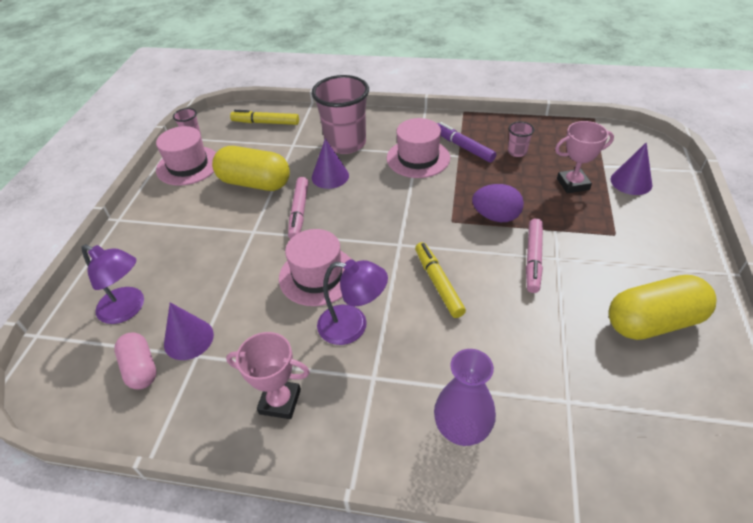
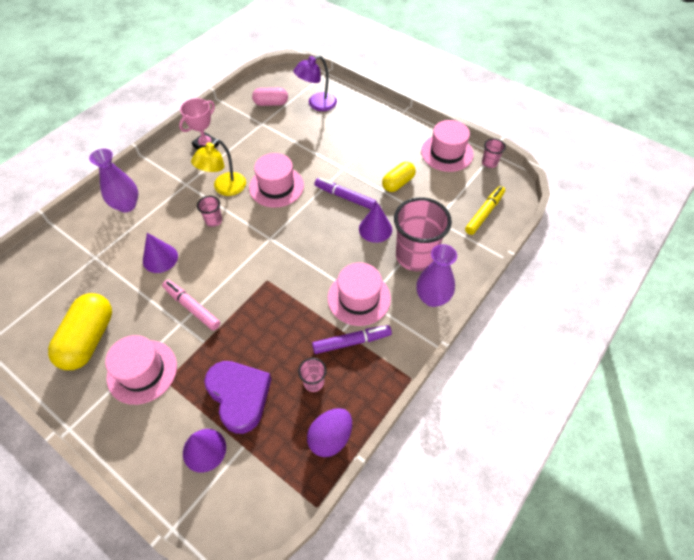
camera: 115 degrees right, 10 degrees up
(188, 339) = (275, 122): purple cone -> purple cone (160, 258)
(254, 183) = (398, 183): yellow capsule -> yellow capsule, size x0.61
(299, 212) = (345, 197): pink marker -> purple marker
(353, 326) = (224, 188): purple lamp -> yellow lamp
(383, 123) = (432, 298): none -> purple vase
(412, 307) = (213, 220): none -> pink cup
(438, 284) = (219, 242): yellow marker -> none
(496, 217) = (249, 311): purple egg -> purple egg (330, 438)
(573, 184) = (239, 396): pink trophy -> purple heart
(628, 256) = (142, 371): none -> pink hat

